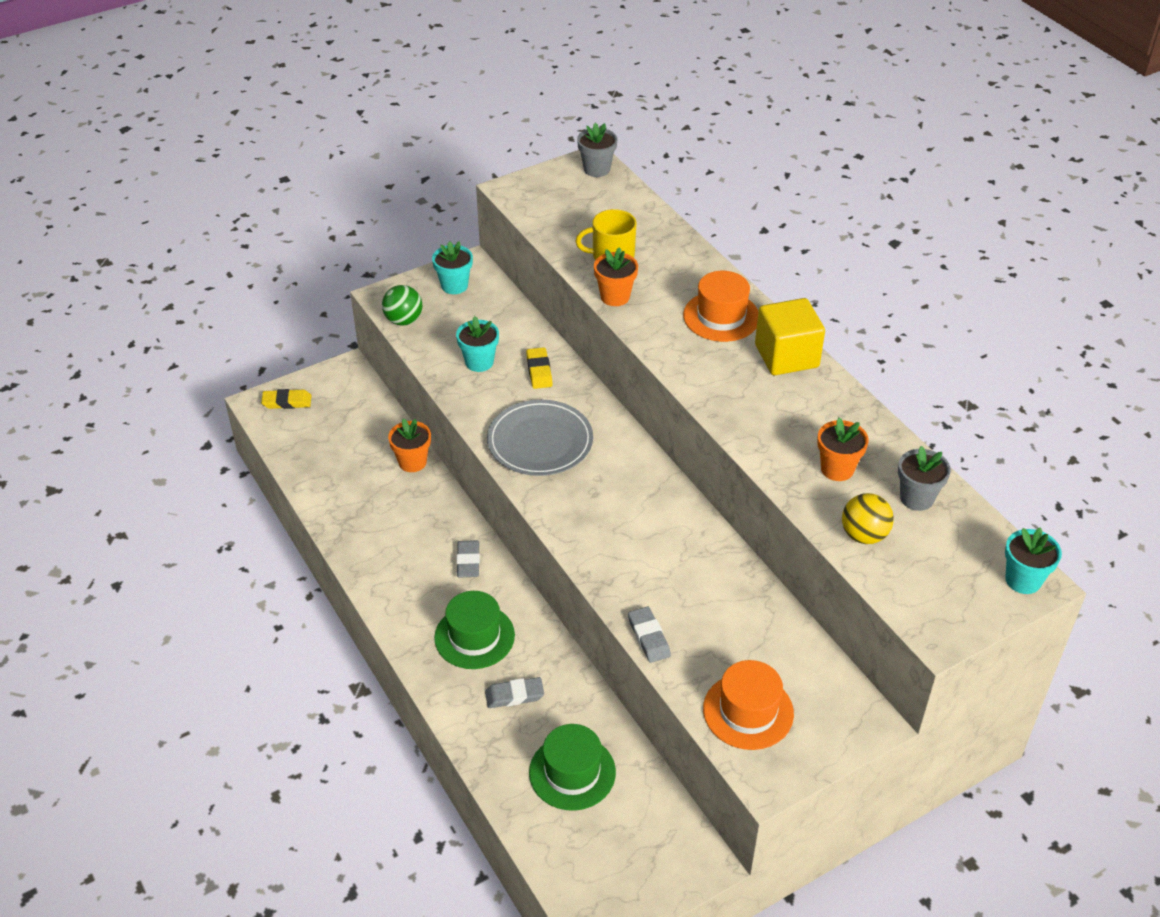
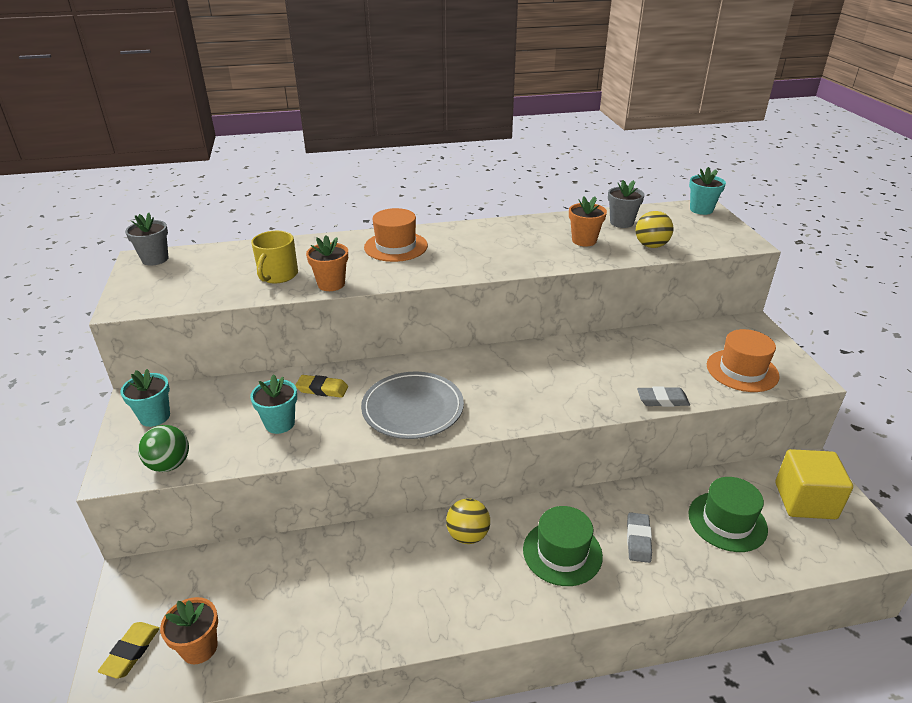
camera: 70 degrees left, 10 degrees down
(412, 462) = (312, 549): orange flower pot -> orange flower pot (199, 648)
(468, 561) = (468, 535): grey eraser -> yellow ball
(786, 356) = (458, 233): yellow cube -> yellow cube (805, 500)

